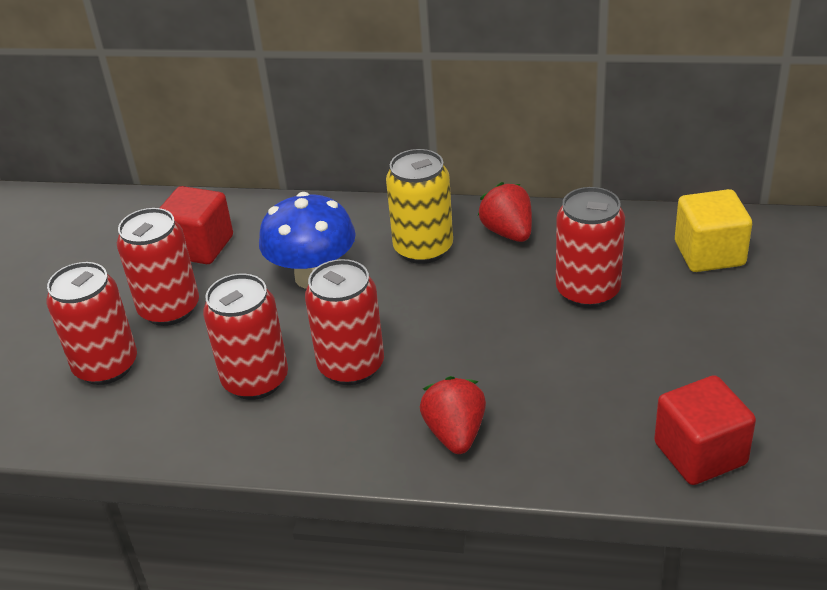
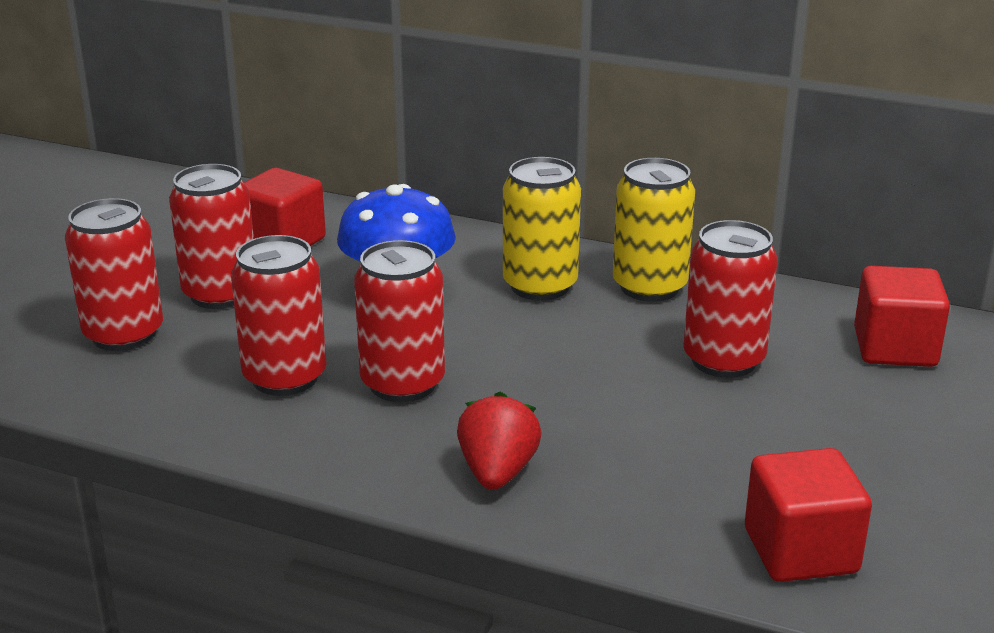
camera: 10 degrees right, 10 degrees down
(508, 232) = (649, 287): red strawberry -> yellow can
(709, 253) = (895, 348): yellow cube -> red cube

